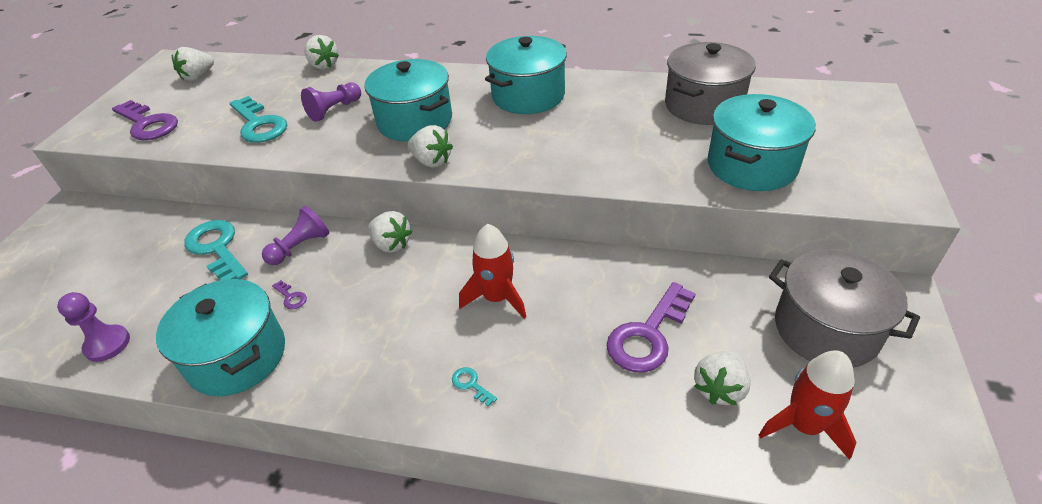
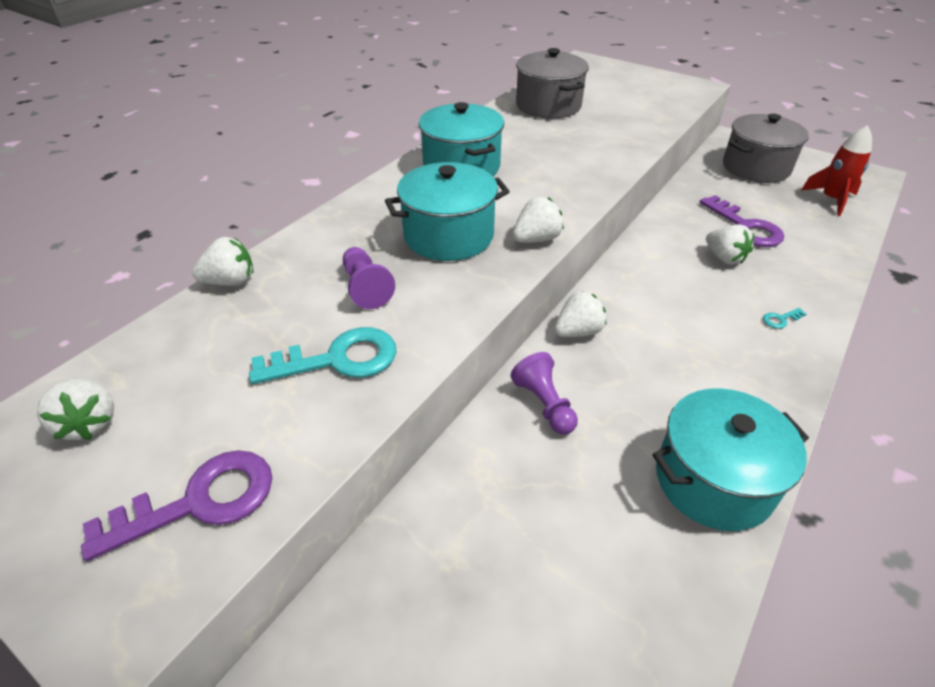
camera: 70 degrees left, 0 degrees up
(107, 344) = (657, 635): purple pawn -> none
(217, 248) = (502, 490): turquoise key -> none
(291, 297) = (631, 422): purple key -> none
(497, 298) = (683, 284): red rocket -> none
(719, 389) = (799, 216): white strawberry -> white strawberry (724, 258)
(751, 165) = (638, 113): turquoise pot -> none

